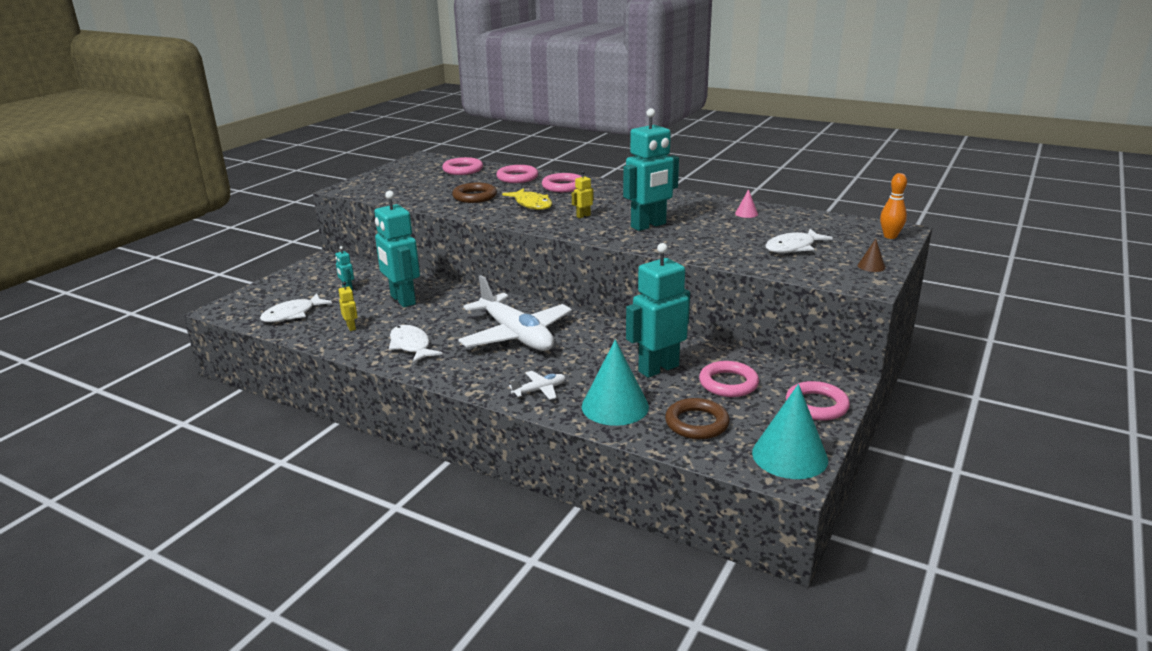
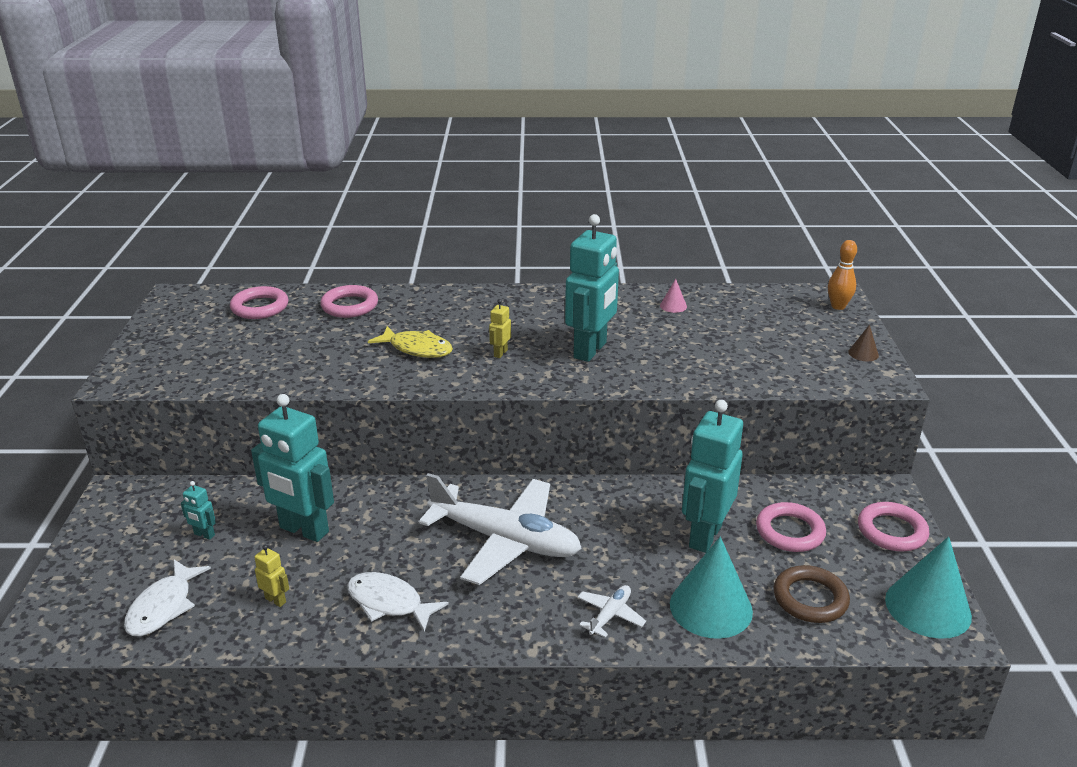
camera: 30 degrees left, 5 degrees up
(475, 196) = (327, 352): brown ring -> none
(563, 186) = (425, 309): pink ring -> none
(793, 247) = (768, 346): white fish -> none

